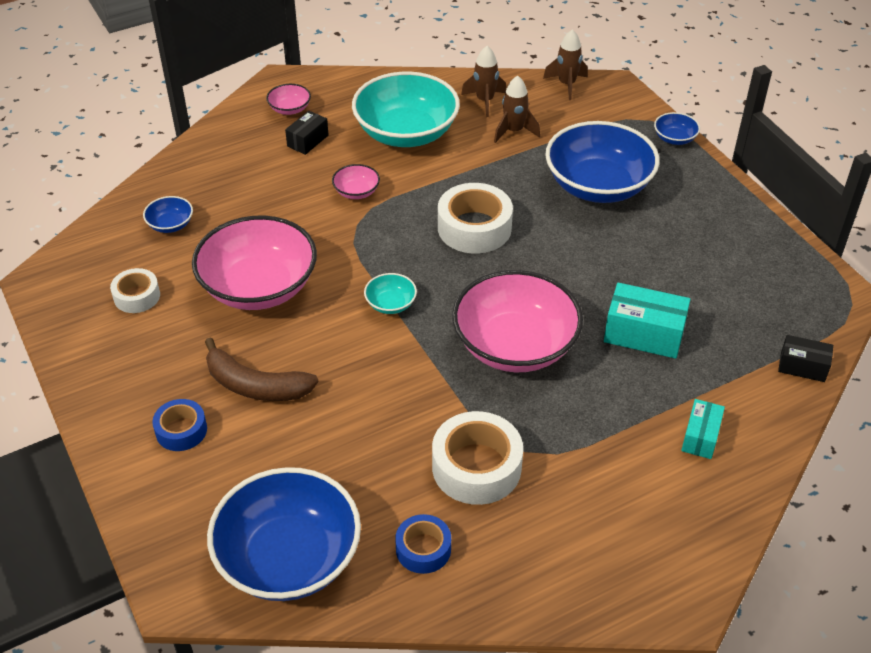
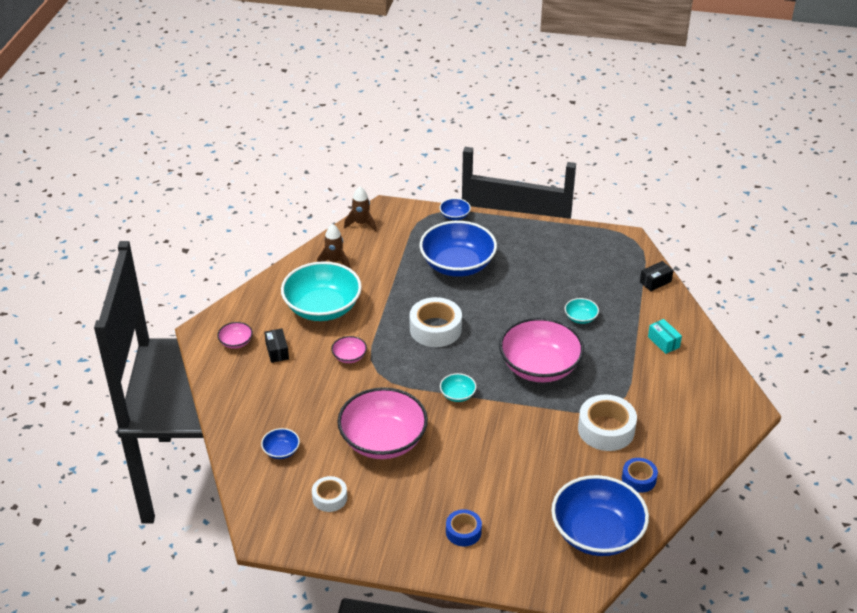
camera: 50 degrees left, 5 degrees down
(255, 385) = (461, 483): brown banana -> none
(514, 131) = (375, 267): brown rocket -> none
(644, 334) = (580, 318): turquoise box -> turquoise bowl

